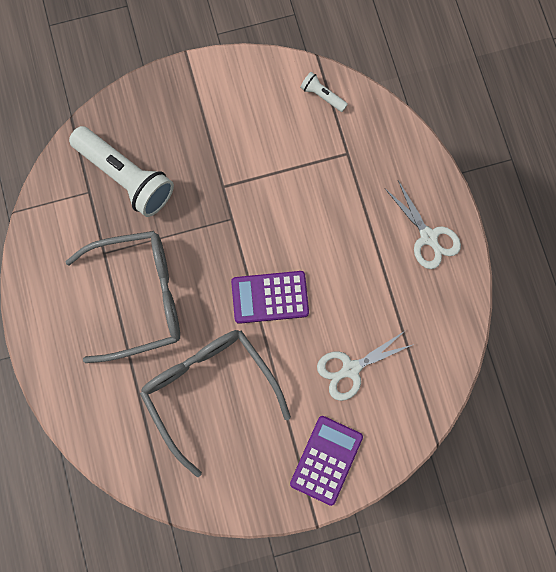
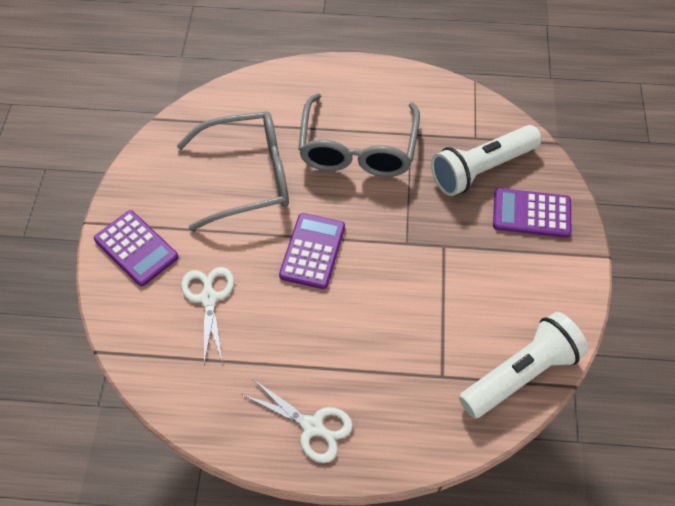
camera: 110 degrees right, 20 degrees down
(161, 122) = (531, 213): none -> purple calculator
(322, 95) = (521, 374): white flashlight -> white flashlight, size x2.23
(428, 237) = (313, 427): white scissors -> white scissors turned 135 degrees counterclockwise

